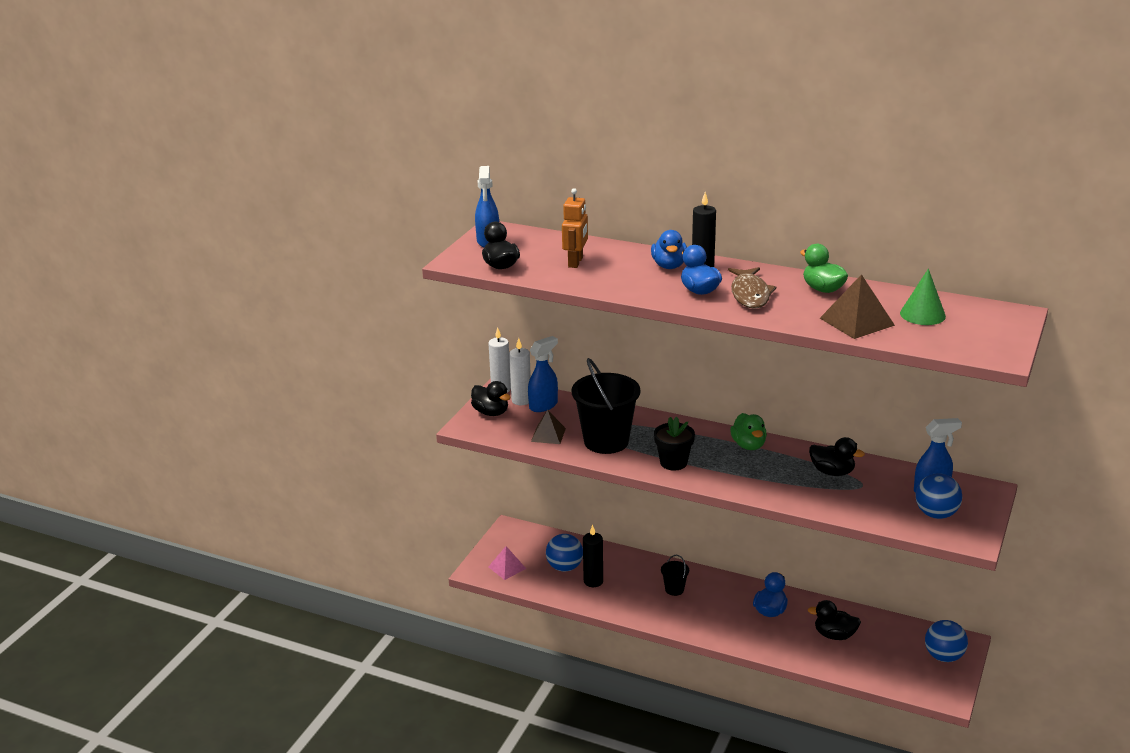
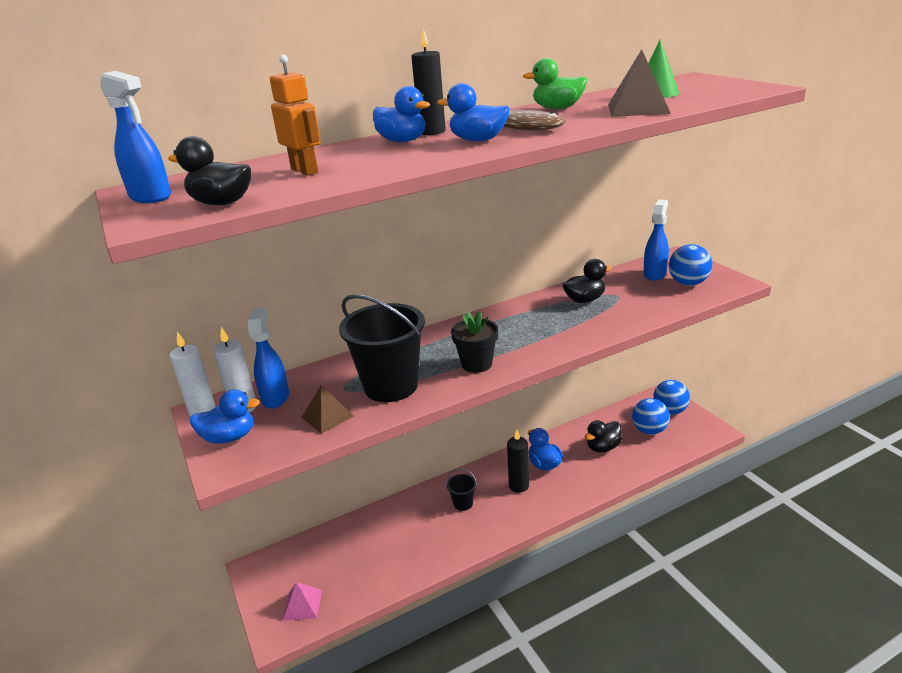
camera: 50 degrees left, 0 degrees up
(491, 412) = (229, 437): black duck -> blue duck
(564, 567) = (354, 559): blue ball -> blue ball (649, 430)
(593, 581) = (395, 550): black candle -> black candle (519, 486)
(748, 445) = (500, 319): green duck -> none

